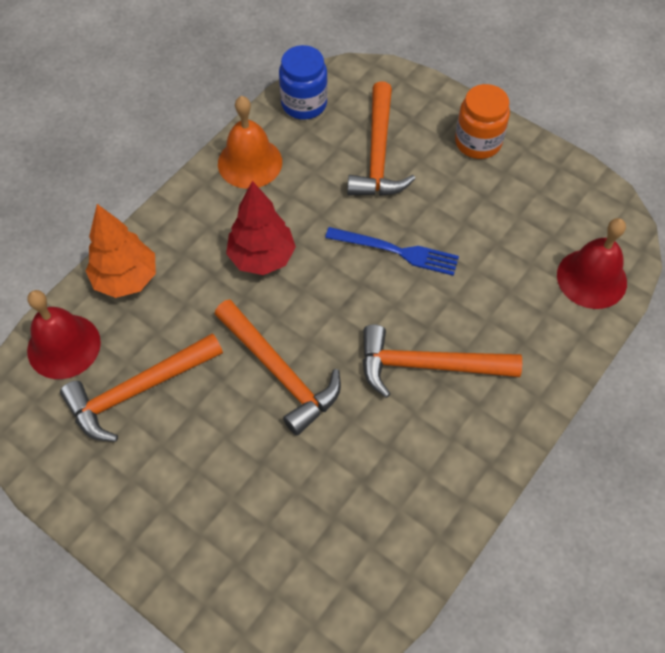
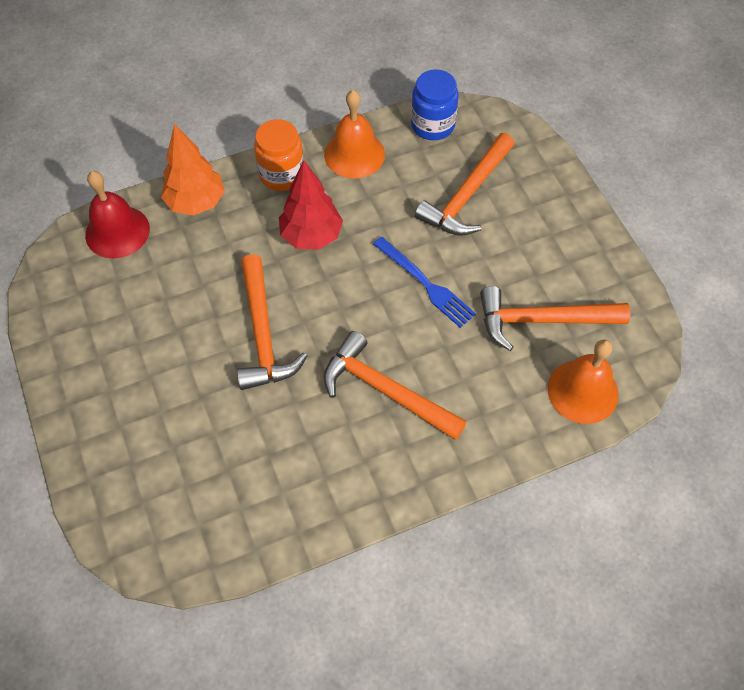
camera: 30 degrees right, 0 degrees up
(137, 390) = (147, 292): orange hammer -> orange hammer (542, 320)
(478, 142) = (562, 225): orange jar -> orange jar (282, 174)
(591, 278) = (582, 391): red bell -> orange bell

